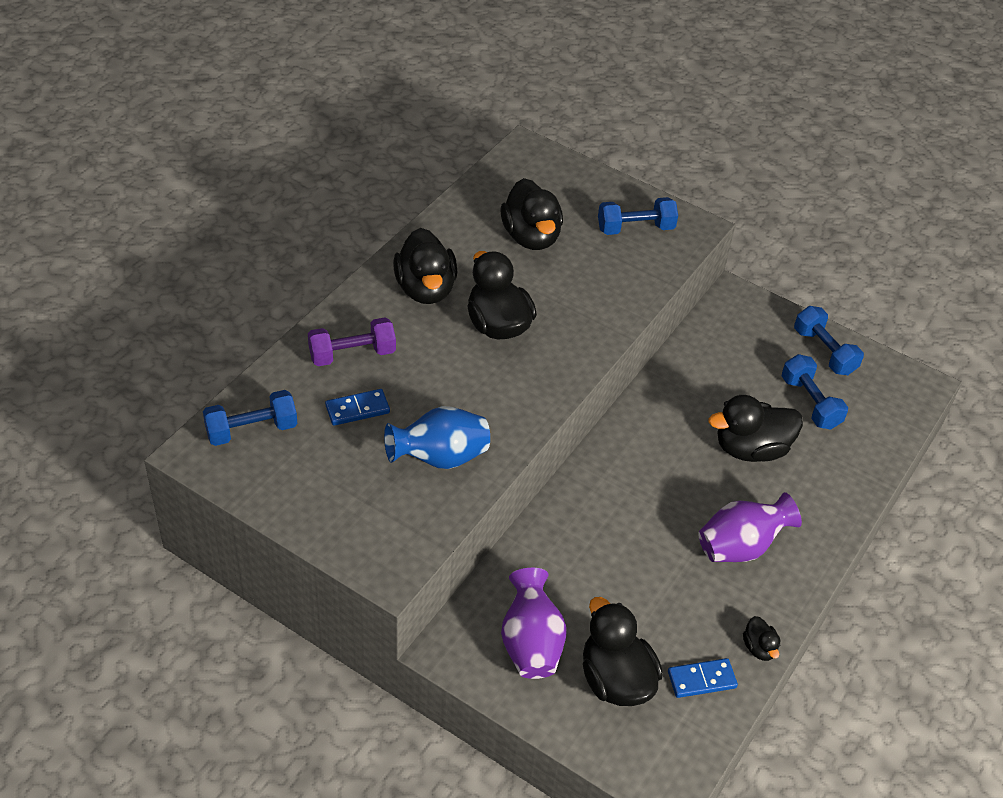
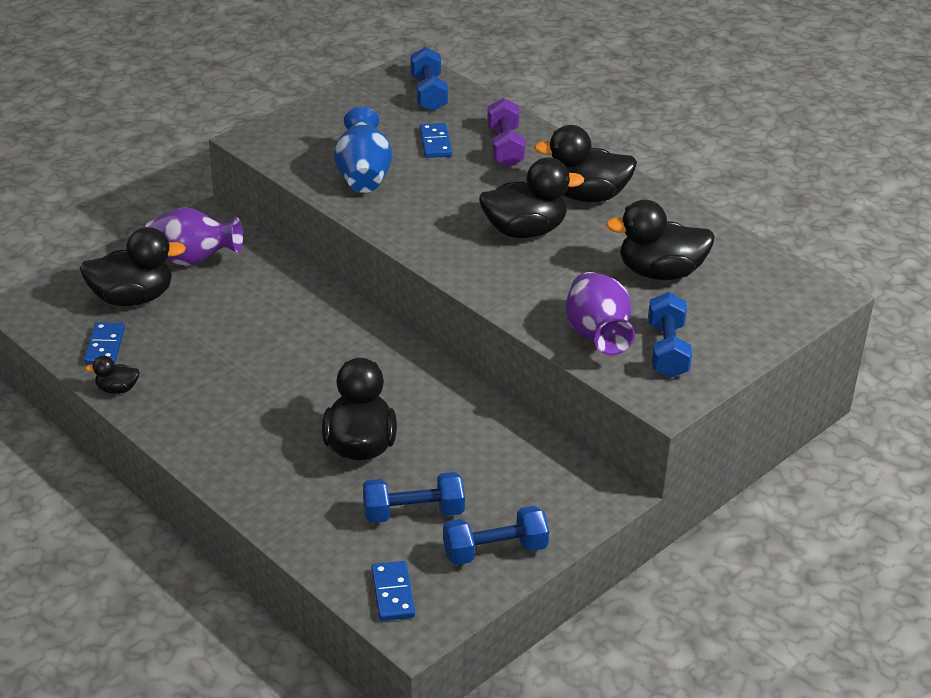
camera: 105 degrees right, 10 degrees down
(740, 546) = (236, 406): purple vase -> purple vase (597, 336)
(895, 402) = (393, 593): none -> blue domino

